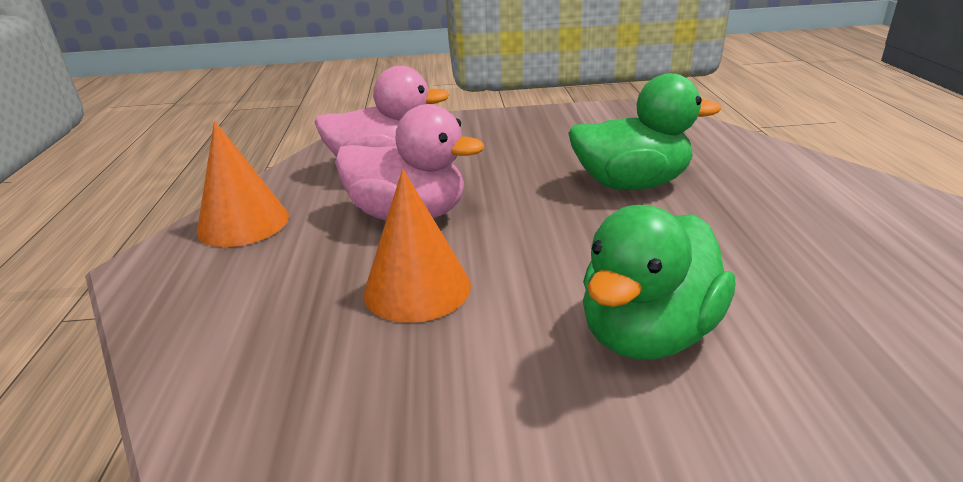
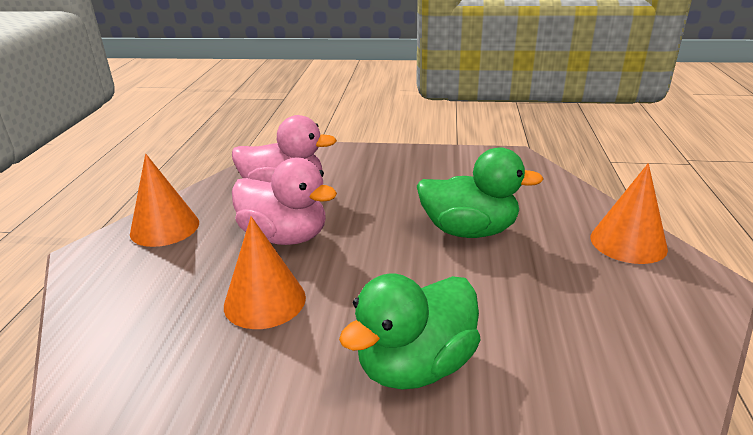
camera: 10 degrees right, 0 degrees up
(814, 176) = (628, 242): none -> orange cone

